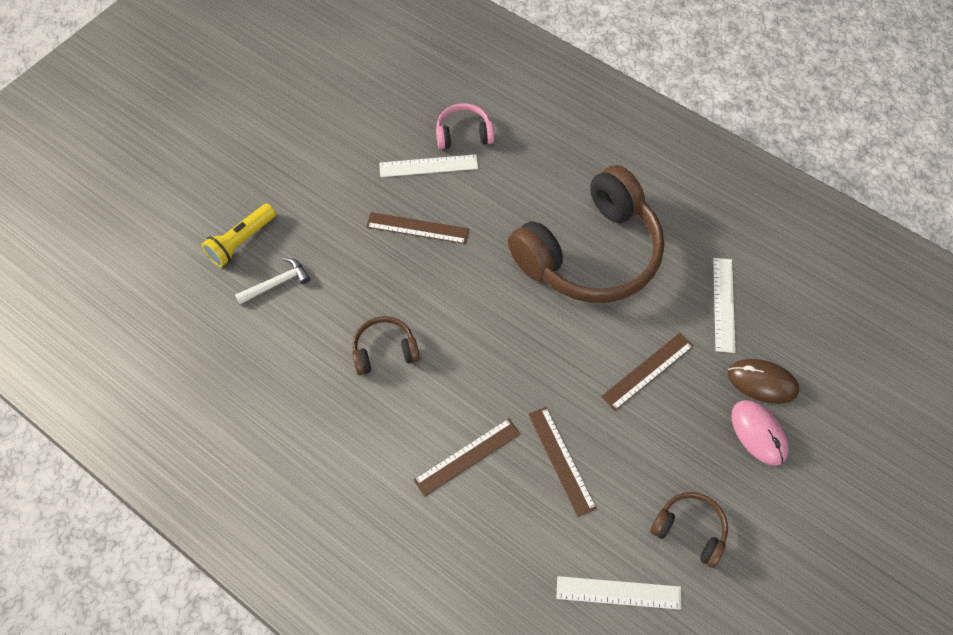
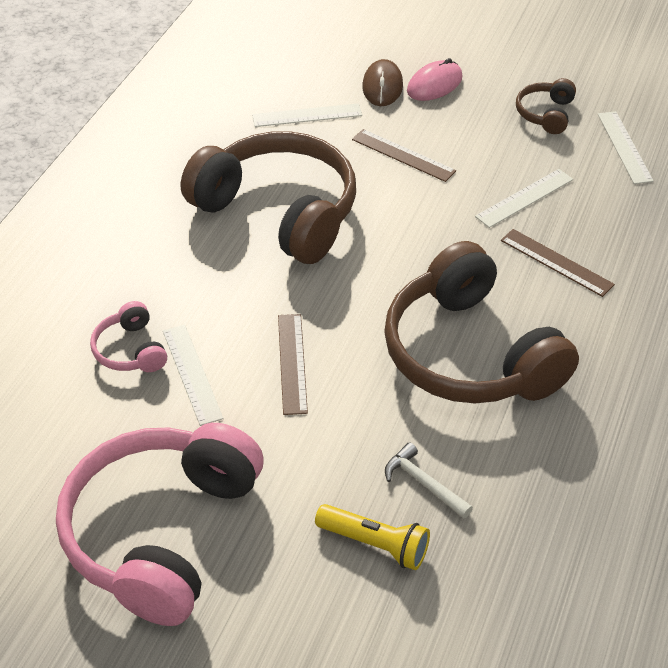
camera: 105 degrees left, 15 degrees down
(301, 130) = (161, 533): none -> pink headphones
(384, 351) = (470, 354): brown headphones -> brown headphones, size x2.30
(561, 460) = (524, 198): brown ruler -> white ruler

